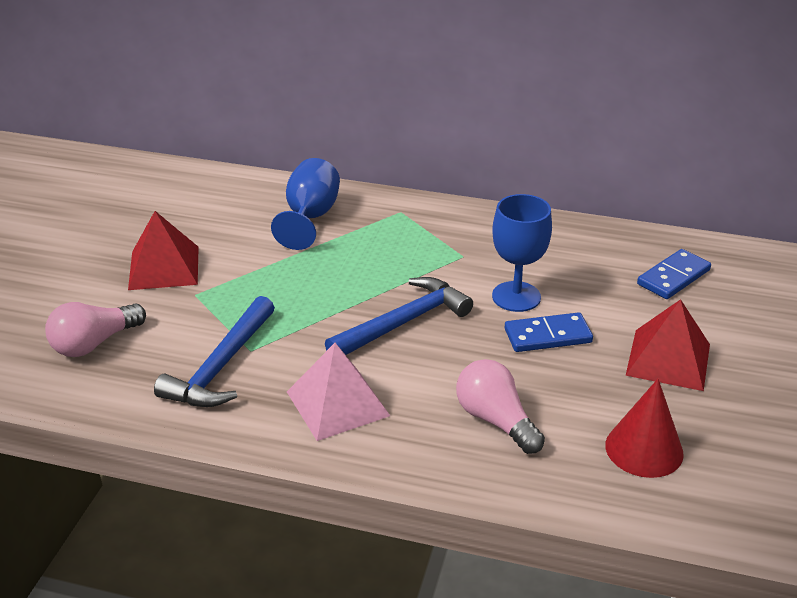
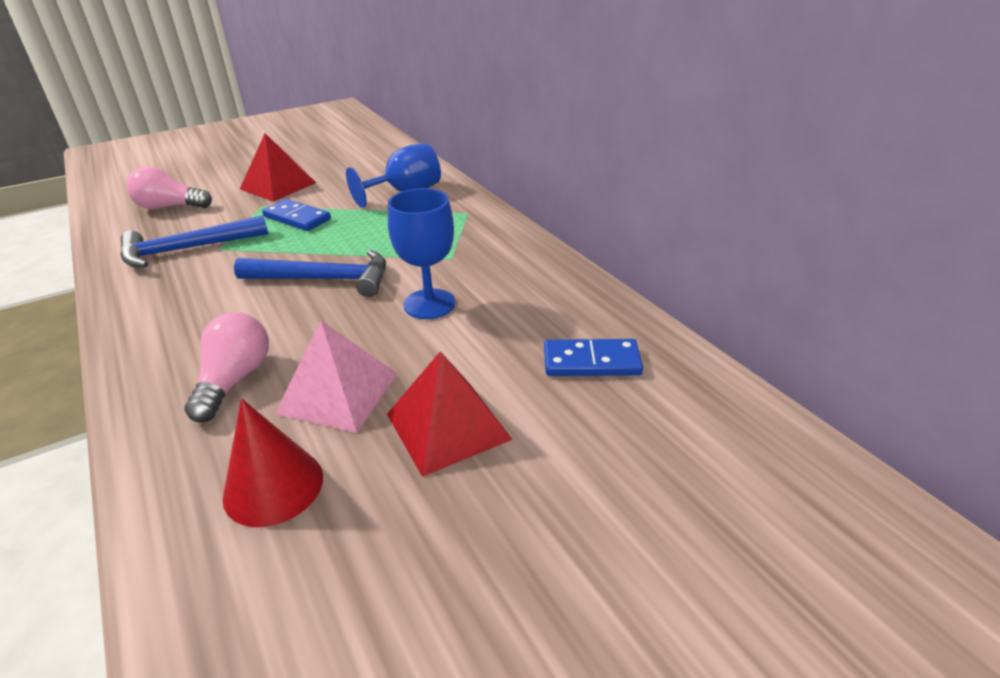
camera: 45 degrees right, 0 degrees up
(337, 403) = (186, 305): pink pyramid -> pink pyramid (338, 393)
(547, 336) = (393, 344): blue domino -> blue domino (297, 218)

